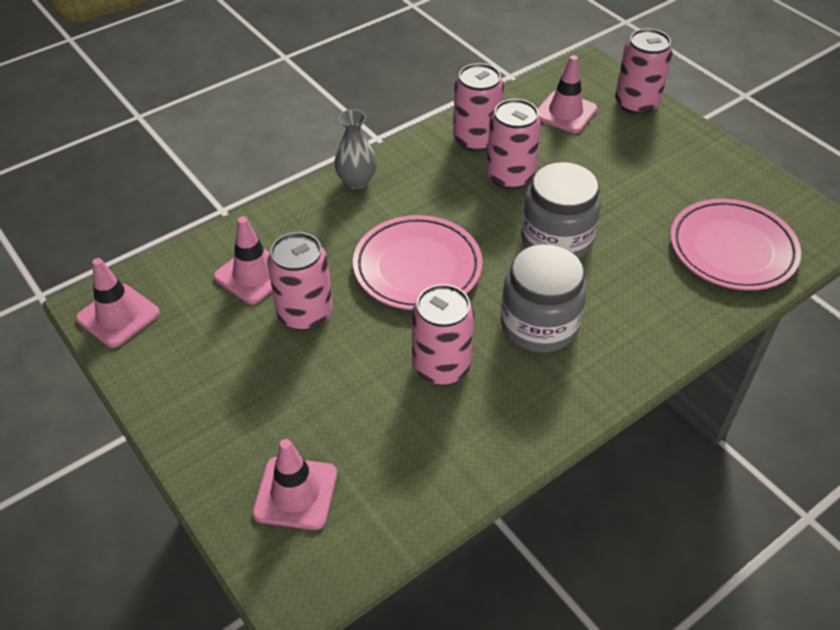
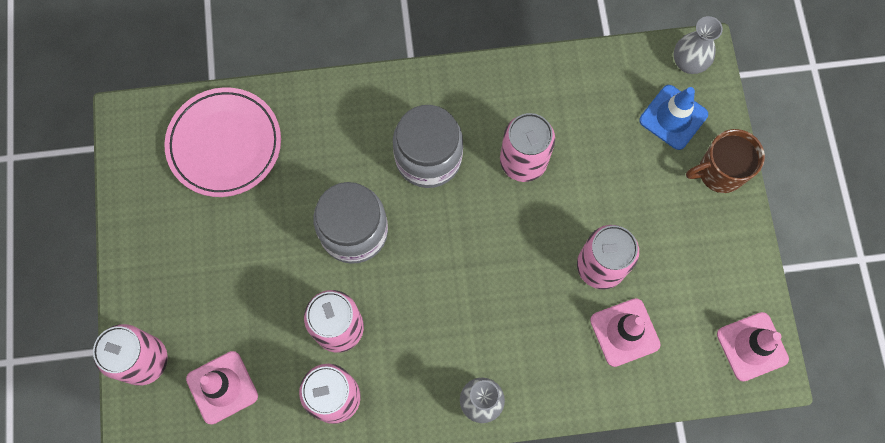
camera: 150 degrees left, 25 degrees up
(212, 459) = (720, 172): none -> brown mug
(295, 493) = (673, 117): pink traffic cone -> blue traffic cone
(306, 572) = (688, 63): none -> grey vase
(417, 267) = (486, 265): pink plate -> none

